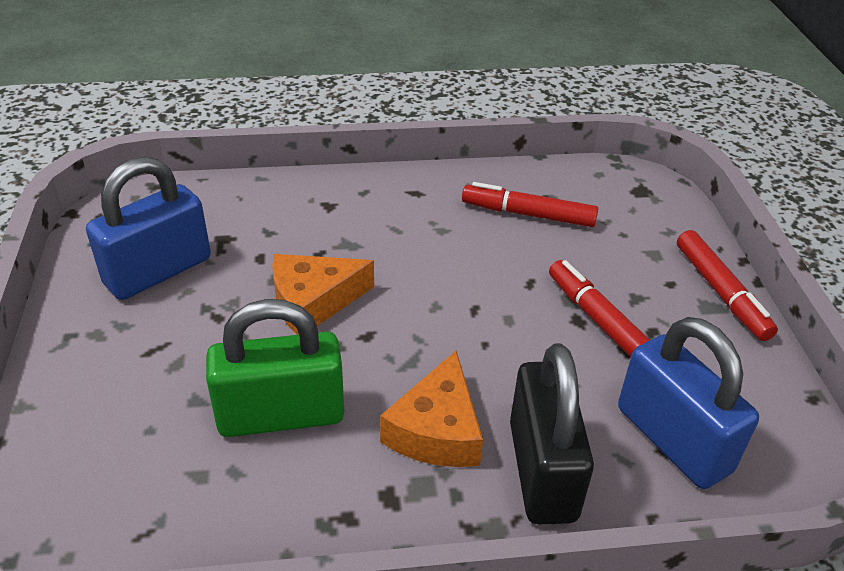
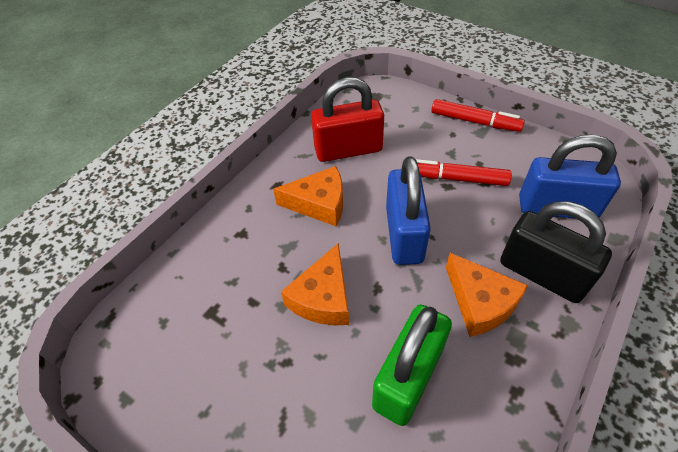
camera: 45 degrees left, 10 degrees up
(158, 271) = (203, 373): blue padlock -> blue padlock (404, 234)
(426, 234) = (319, 203): none -> orange cheese
(528, 214) = (348, 150): red marker -> red padlock

